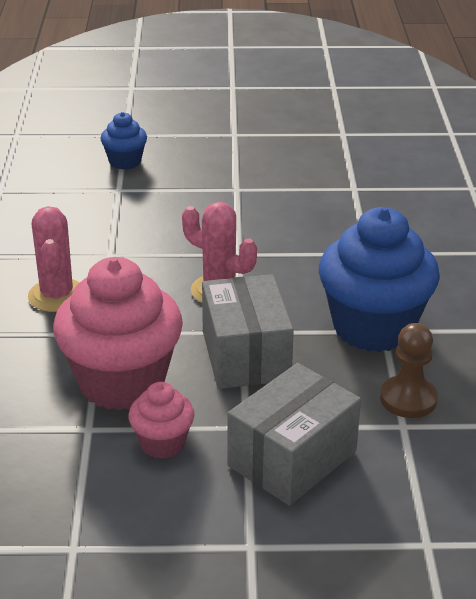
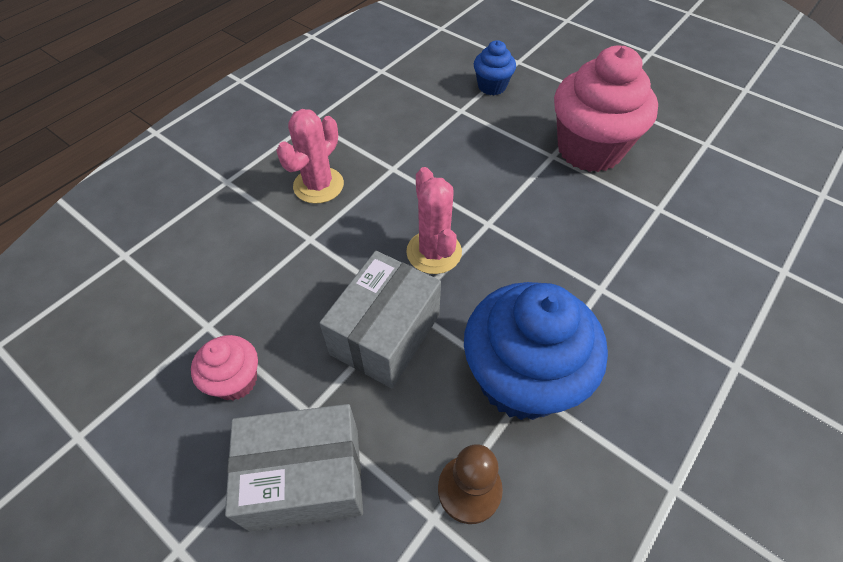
camera: 40 degrees right, 20 degrees up
(122, 382) = (273, 297): pink cupcake -> pink cupcake (589, 149)

